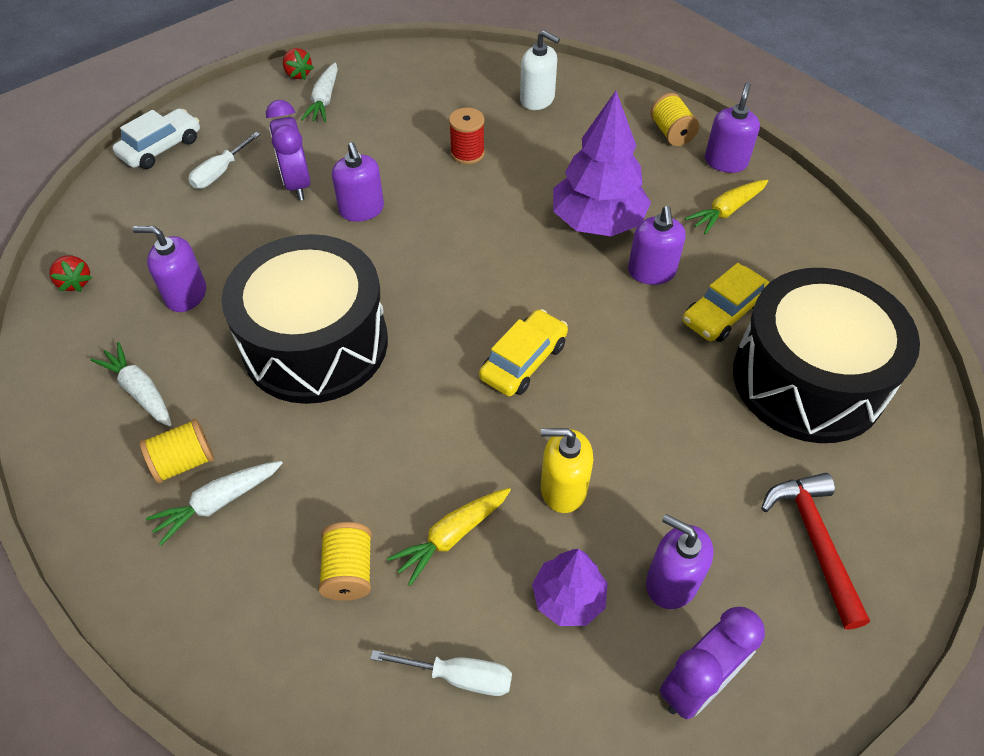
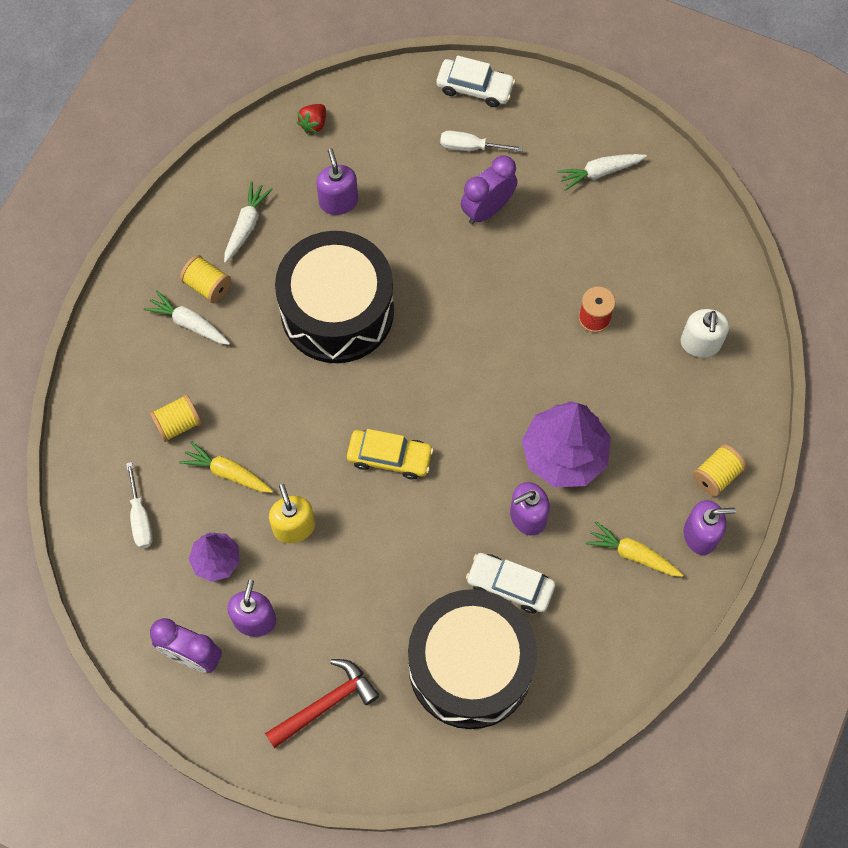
camera: 65 degrees right, 15 degrees up
(298, 74) = (623, 132): red strawberry -> none
(361, 210) = (484, 271): purple soap dispenser -> none
(723, 312) = (510, 585): yellow car -> white car

